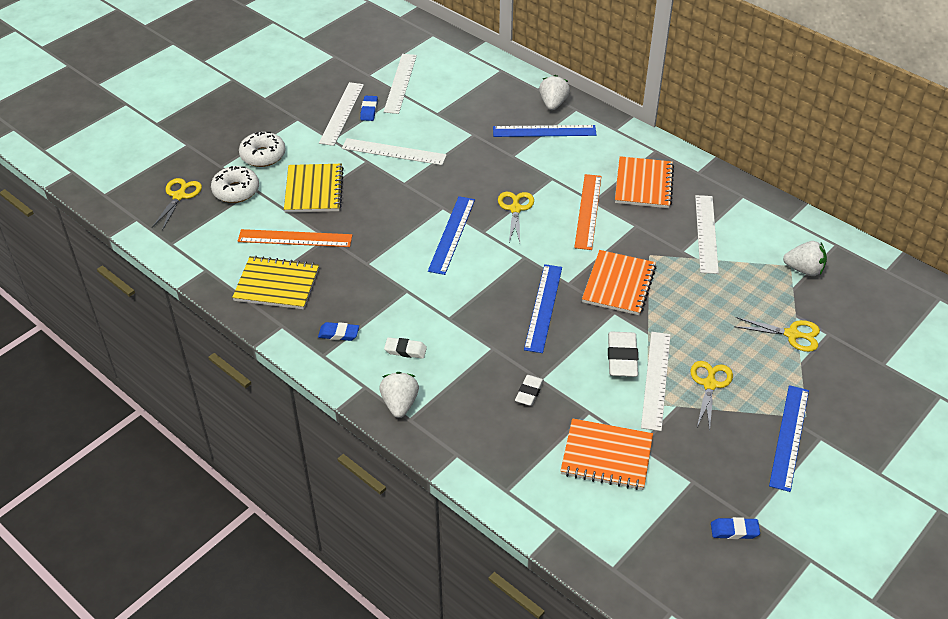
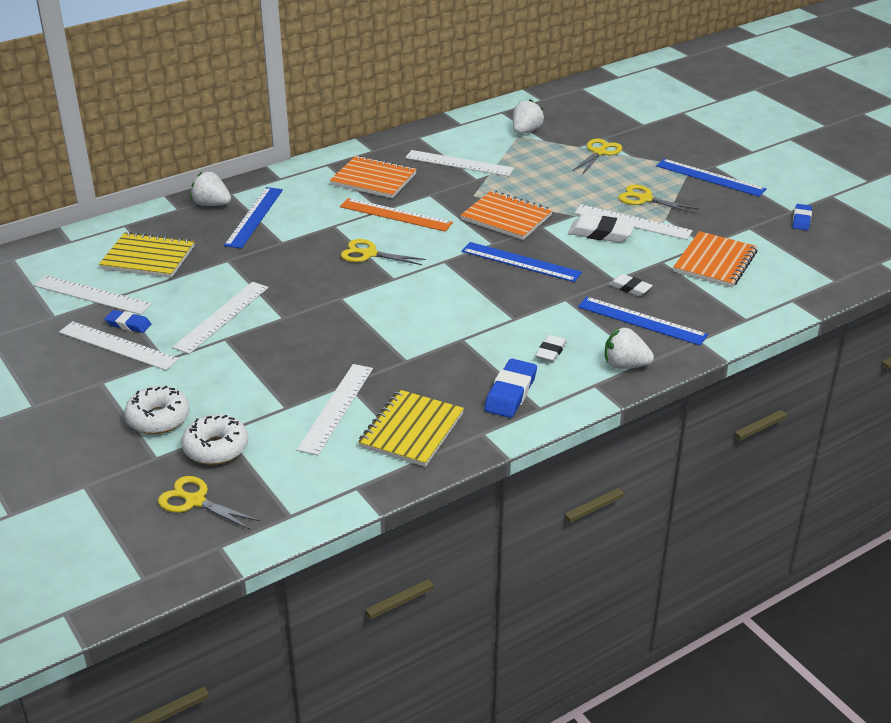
camera: 75 degrees left, 10 degrees down
(295, 238) = (336, 408): orange ruler -> white ruler
(314, 190) = (255, 384): yellow notebook -> yellow notebook (148, 258)
(339, 334) = (510, 393): blue eraser -> blue eraser, size x1.61
(452, 234) = (388, 298): blue ruler -> blue ruler (641, 321)

